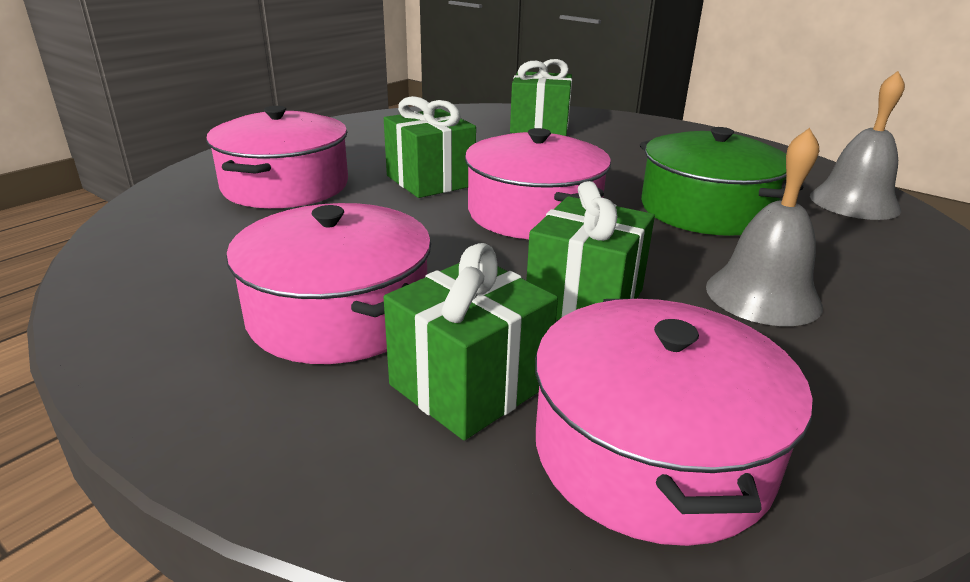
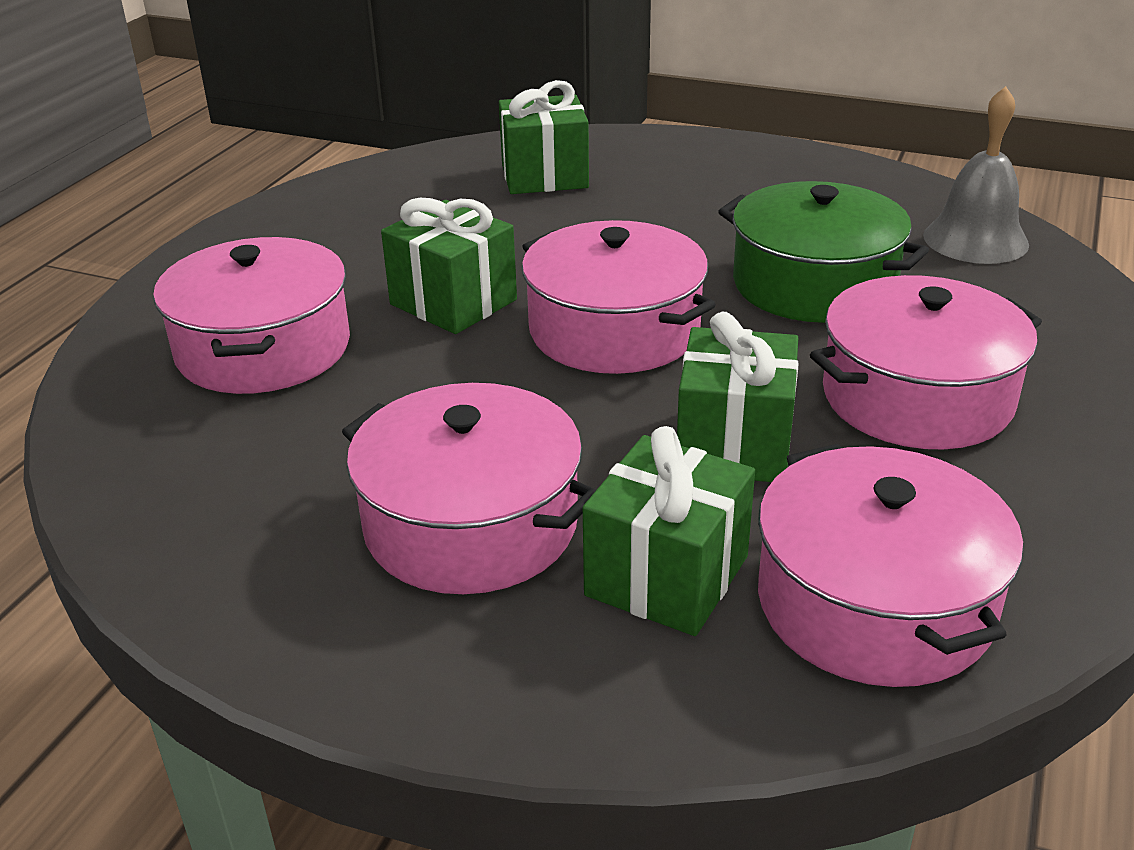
camera: 15 degrees left, 5 degrees up
(763, 295) = (917, 397): grey bell -> pink pot

